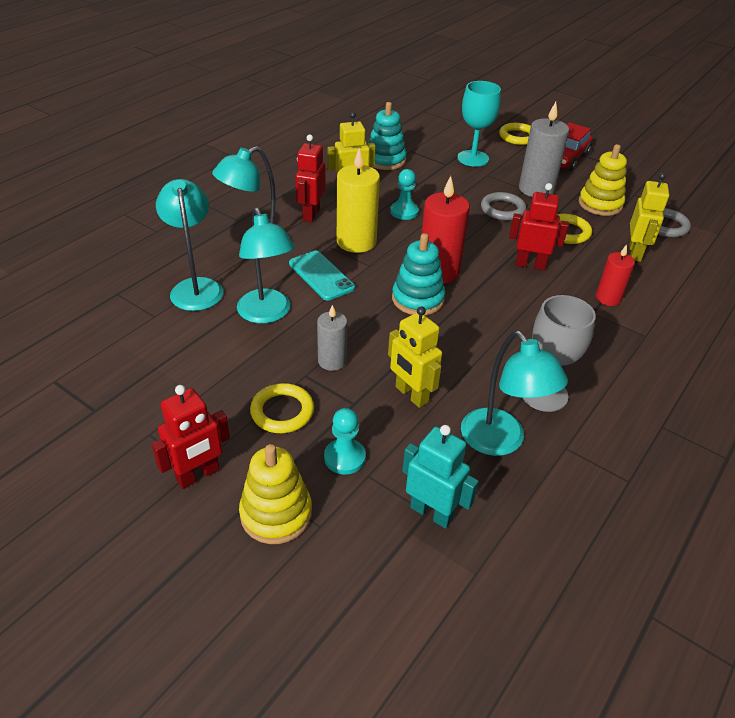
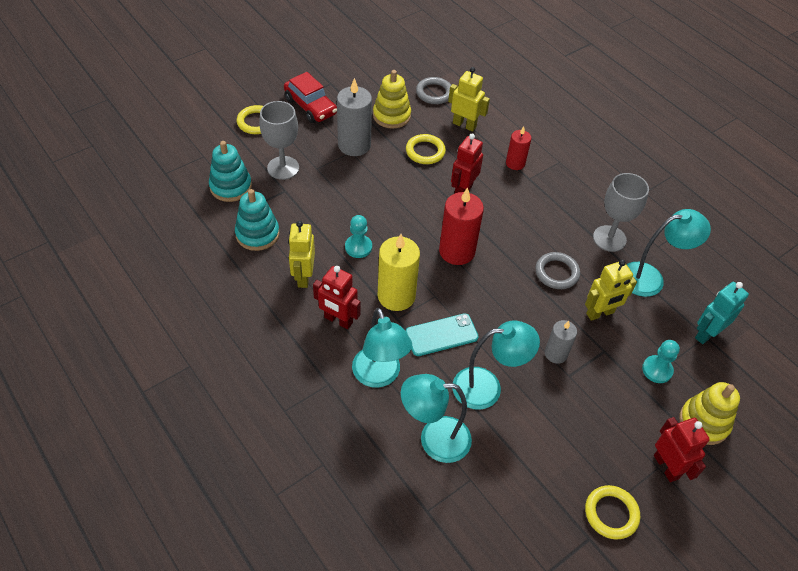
camera: 75 degrees left, 10 degrees up
(282, 411) = (607, 399): yellow ring -> yellow ring (611, 513)
(418, 299) = (490, 276): turquoise stacking toy -> turquoise stacking toy (231, 187)
(473, 158) = (283, 168): turquoise goblet -> grey goblet
(502, 209) = (378, 178): grey ring -> grey ring (556, 273)

